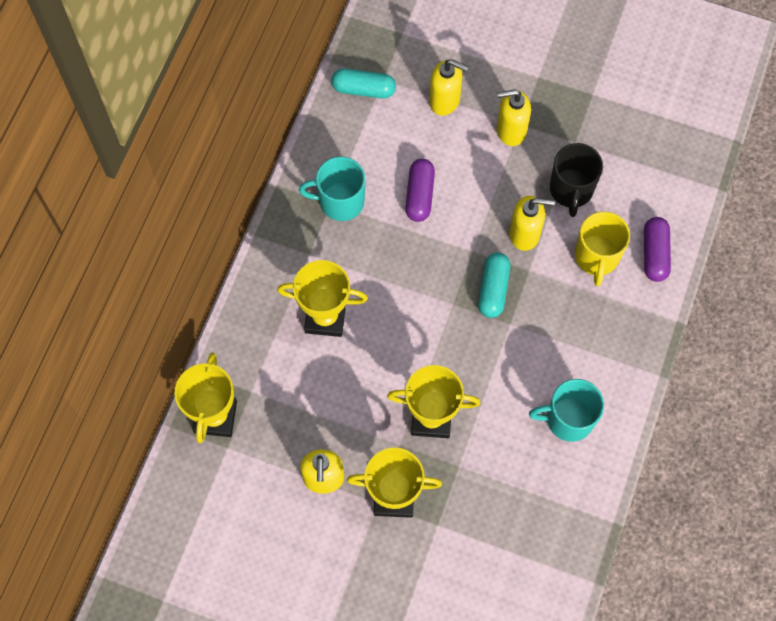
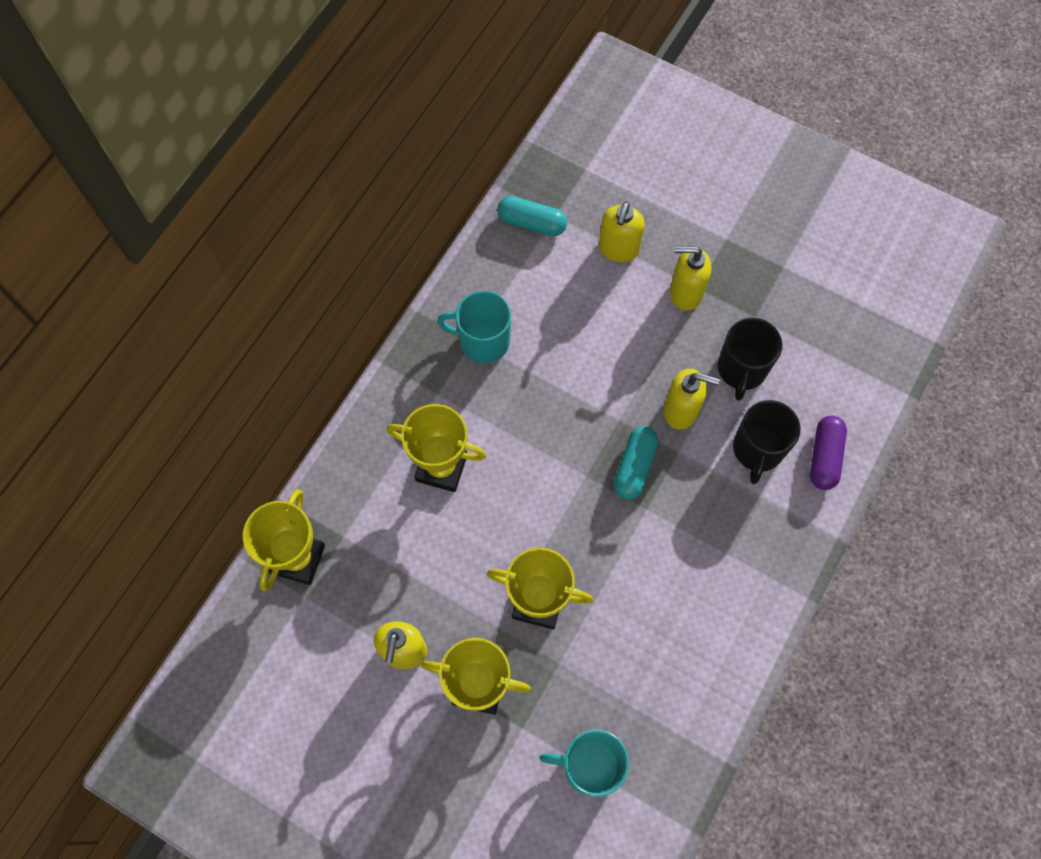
camera: 10 degrees right, 0 degrees up
(419, 195) = (571, 348): purple capsule -> none
(445, 101) = (618, 249): yellow soap dispenser -> yellow soap dispenser turned 75 degrees clockwise
(568, 419) = (693, 631): turquoise mug -> turquoise mug (589, 766)
(596, 257) = (757, 450): yellow mug -> black mug

